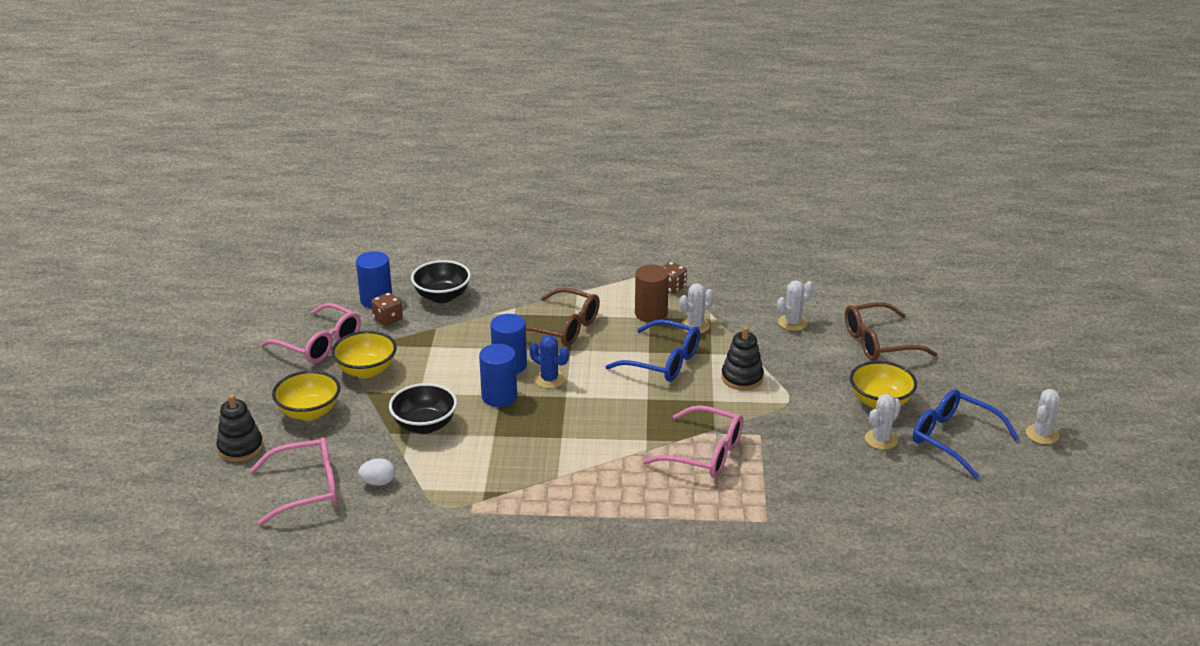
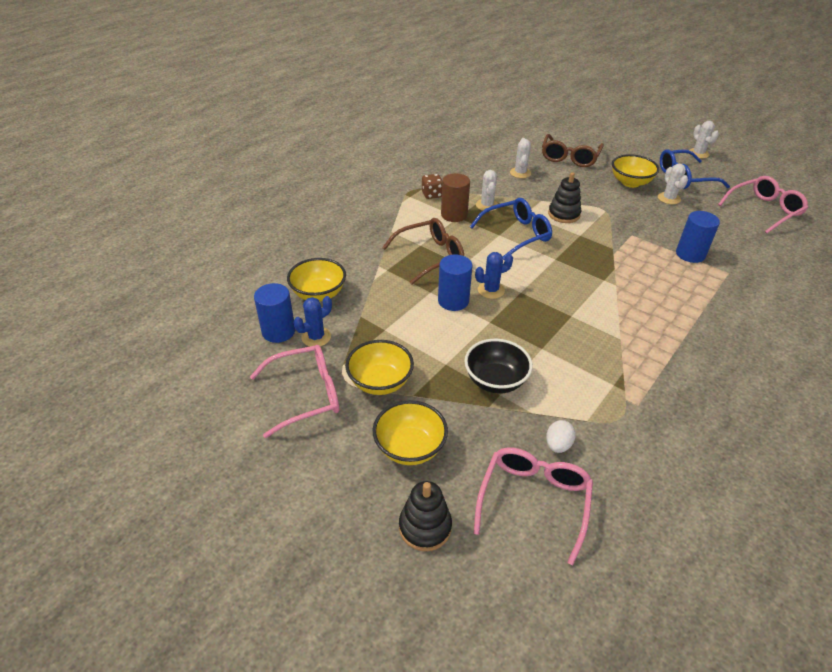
camera: 55 degrees left, 10 degrees up
(388, 319) = (316, 337): brown dice -> blue cactus
(442, 296) = (318, 294): black bowl -> yellow bowl
(499, 396) = (490, 323): blue cylinder -> blue cylinder (690, 254)
(704, 453) = (637, 264): pink glasses -> pink glasses (764, 210)

